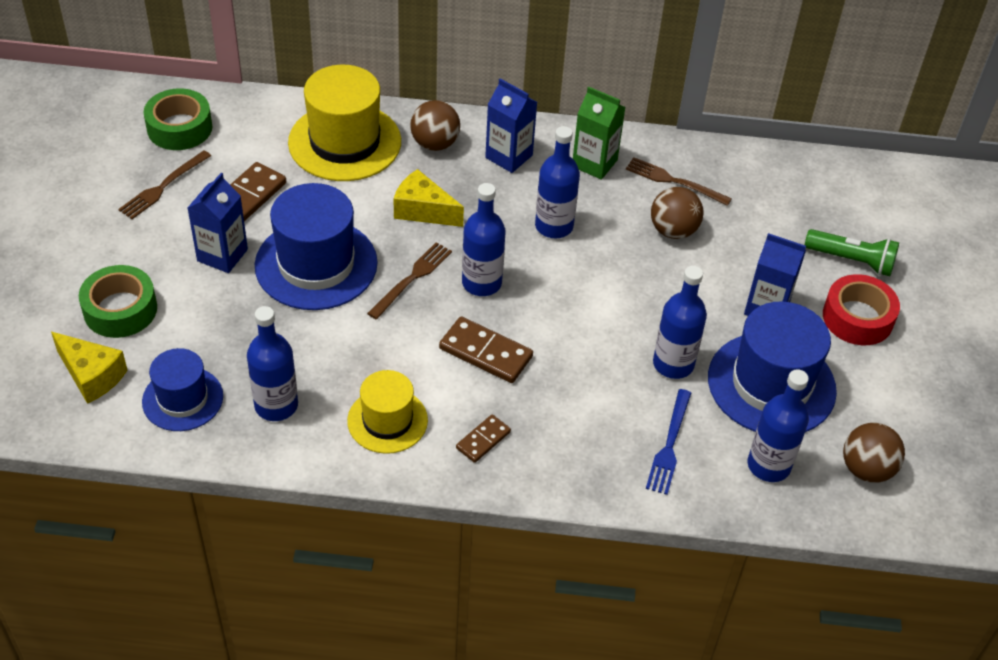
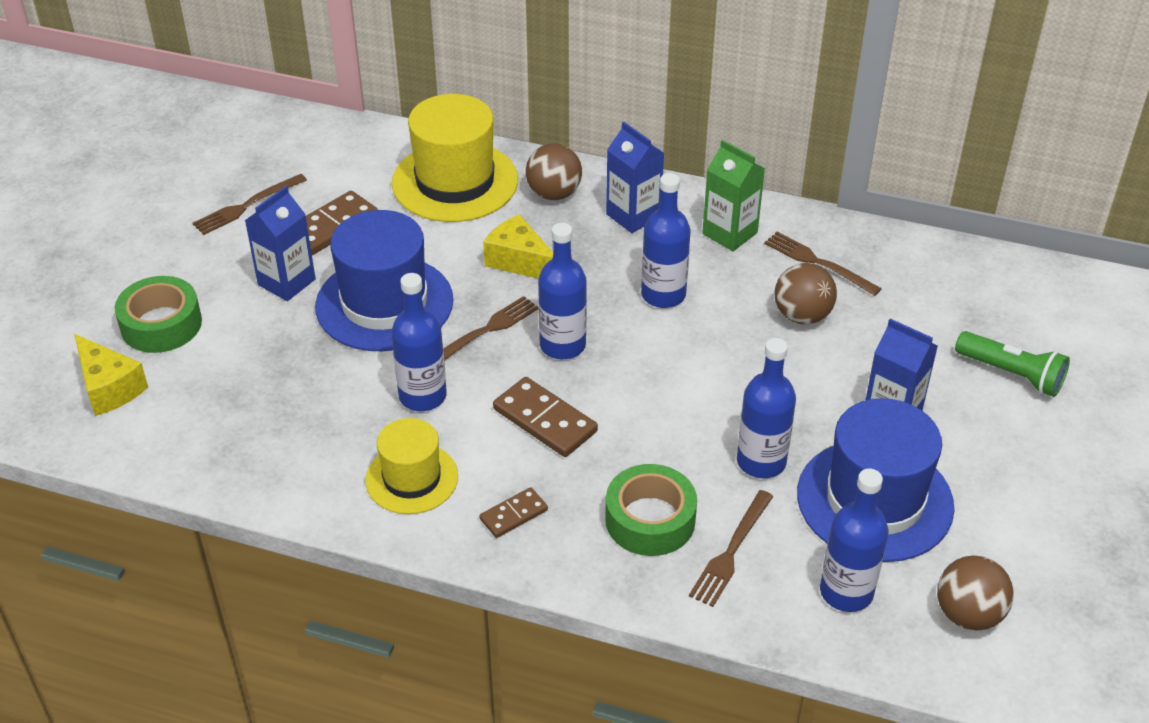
camera: 15 degrees right, 5 degrees down
(179, 128) = (283, 149): green tape -> green tape (650, 520)
(182, 399) = (196, 424): blue hat -> none
(276, 405) = (294, 445): blue bottle -> blue bottle (422, 396)
(669, 445) = (731, 551): blue fork -> brown fork
(857, 318) = (1002, 439): red tape -> none

